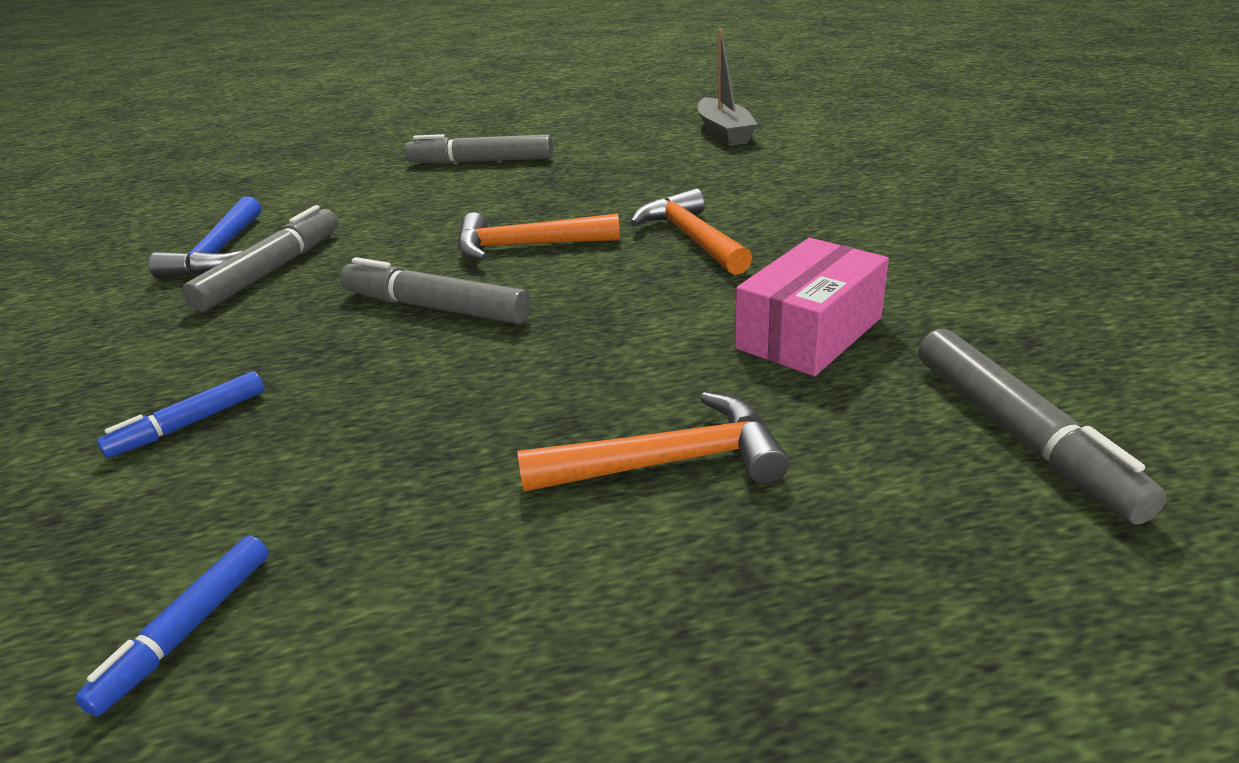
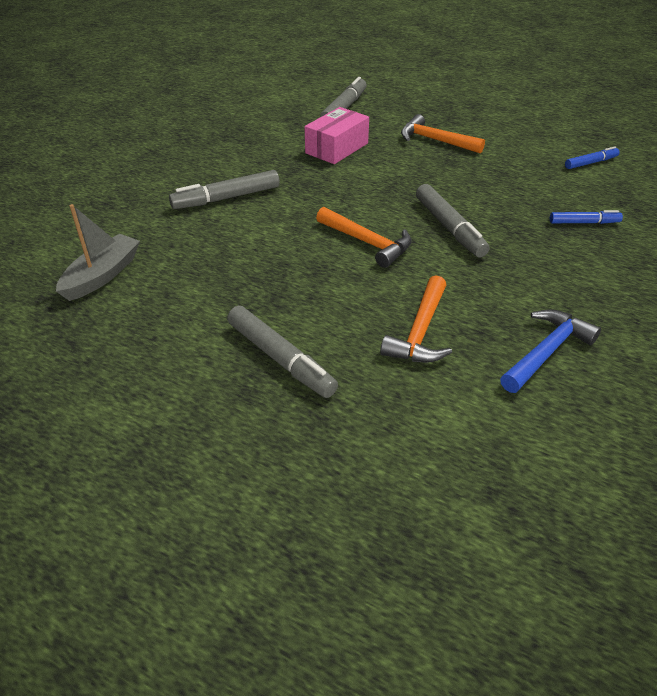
camera: 140 degrees left, 10 degrees up
(272, 271) = (517, 307): grey marker -> grey marker (226, 198)
(692, 238) = (293, 203): orange hammer -> orange hammer (420, 331)
(809, 333) = (337, 148): pink box -> pink box turned 45 degrees counterclockwise

